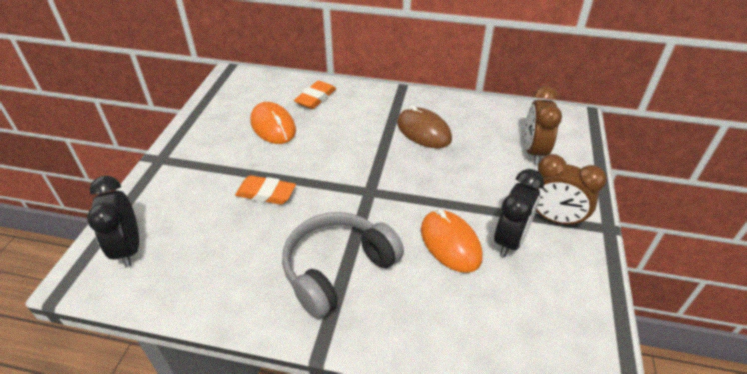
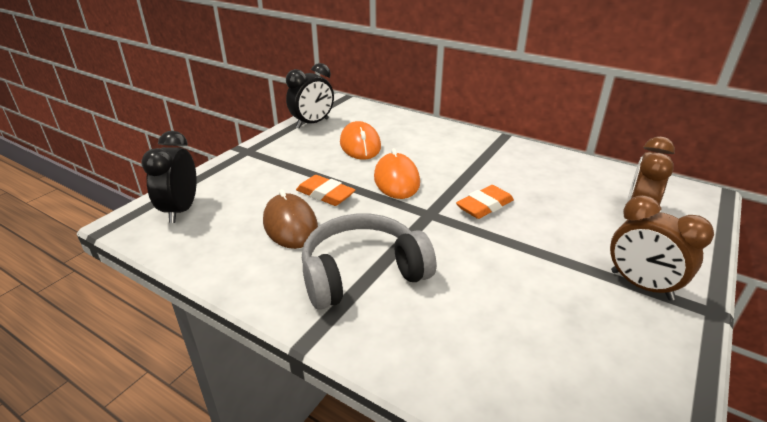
camera: 20 degrees right, 10 degrees down
(315, 98) = (412, 131): orange eraser -> orange eraser (484, 206)
(423, 131) = (511, 175): brown mouse -> brown mouse (290, 225)
(450, 243) = (498, 279): orange mouse -> orange mouse (396, 180)
(510, 240) = (574, 293): black clock -> black clock (312, 123)

